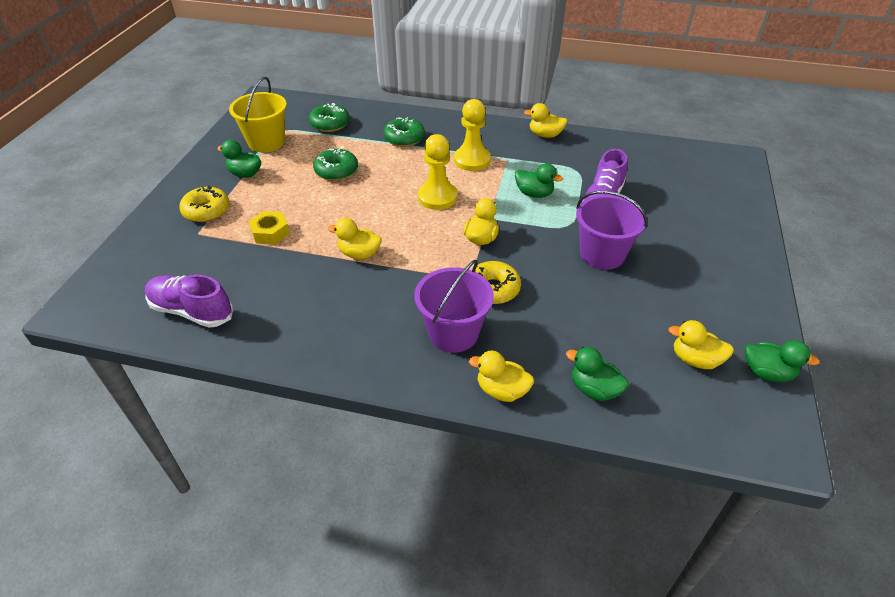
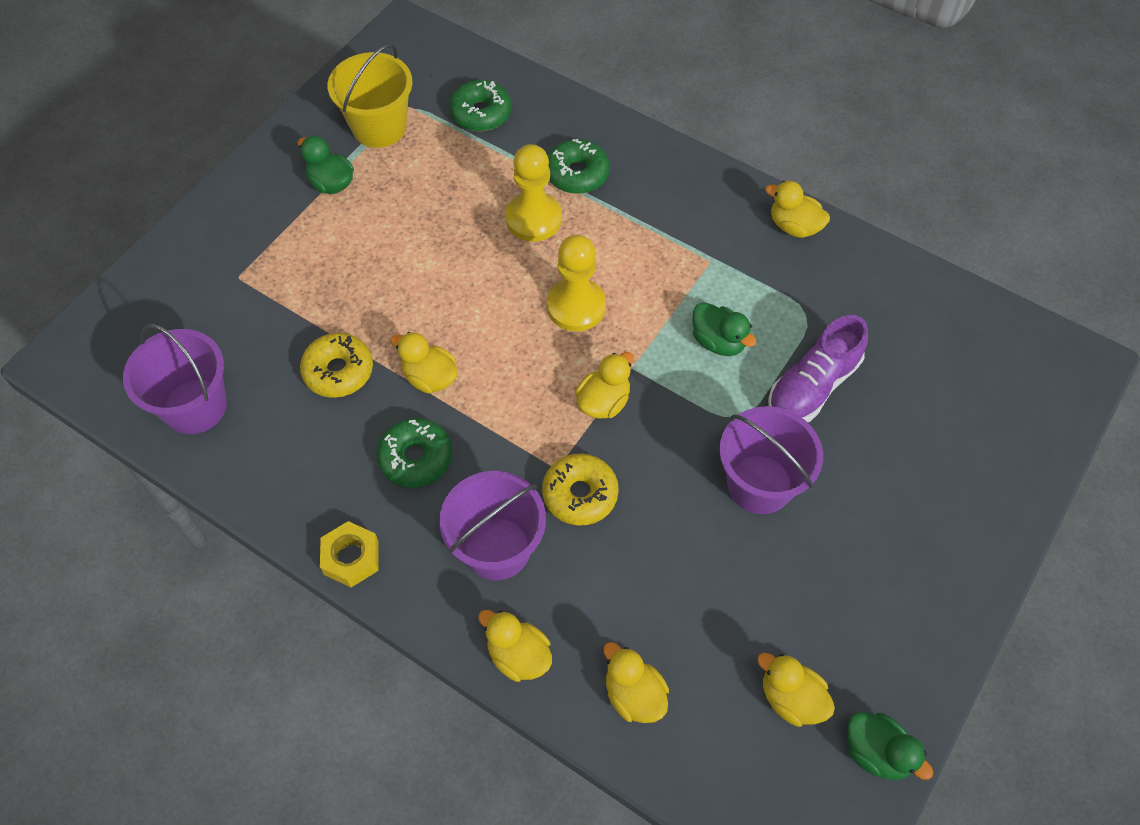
camera: 20 degrees right, 15 degrees up
(192, 311) = (195, 406): purple shoe -> purple bucket
(206, 211) = (260, 239): yellow donut -> yellow donut (338, 371)
(270, 232) = (329, 303): yellow nut -> yellow nut (351, 558)
(336, 171) = (456, 213): green donut -> green donut (416, 458)
(472, 160) = (658, 247): yellow pawn -> yellow pawn (533, 219)
(594, 389) = (634, 694): green duck -> yellow duck

